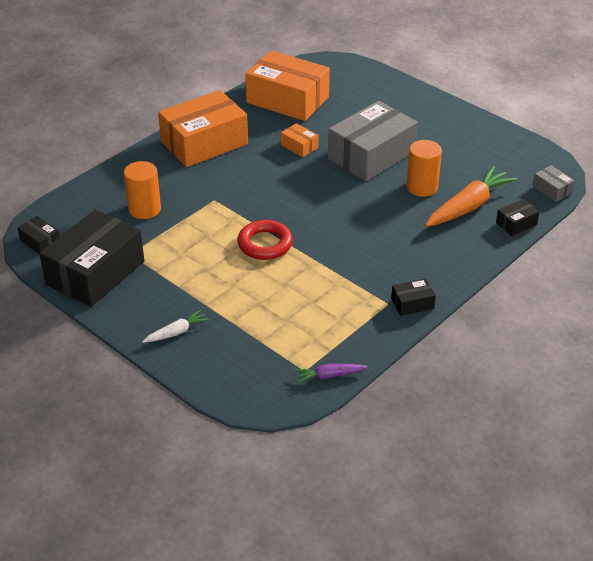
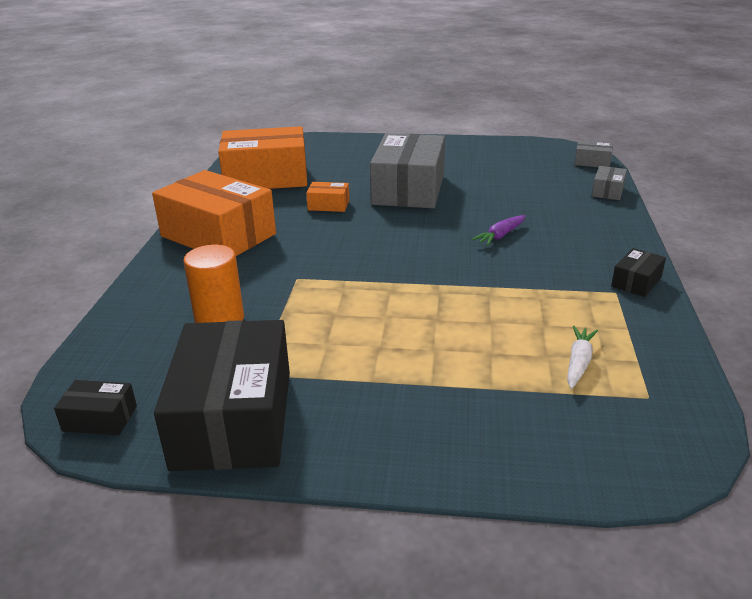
camera: 35 degrees left, 10 degrees down
(176, 332) = (441, 436): white carrot -> white carrot (578, 362)
(204, 143) = (218, 235): orange box -> orange box turned 75 degrees counterclockwise
(265, 244) = (412, 294): red ring -> none
(329, 376) = (681, 389): purple carrot -> purple carrot (500, 236)
(422, 187) = (490, 195): orange cylinder -> none
(468, 206) = (551, 194): orange carrot -> none
(516, 223) = (607, 191): black box -> grey box

